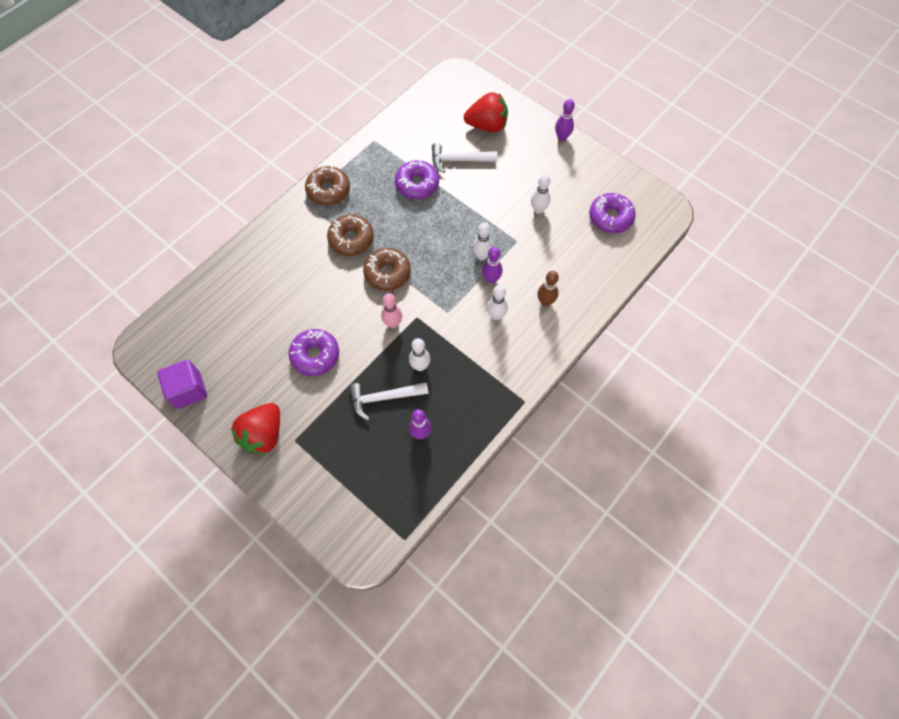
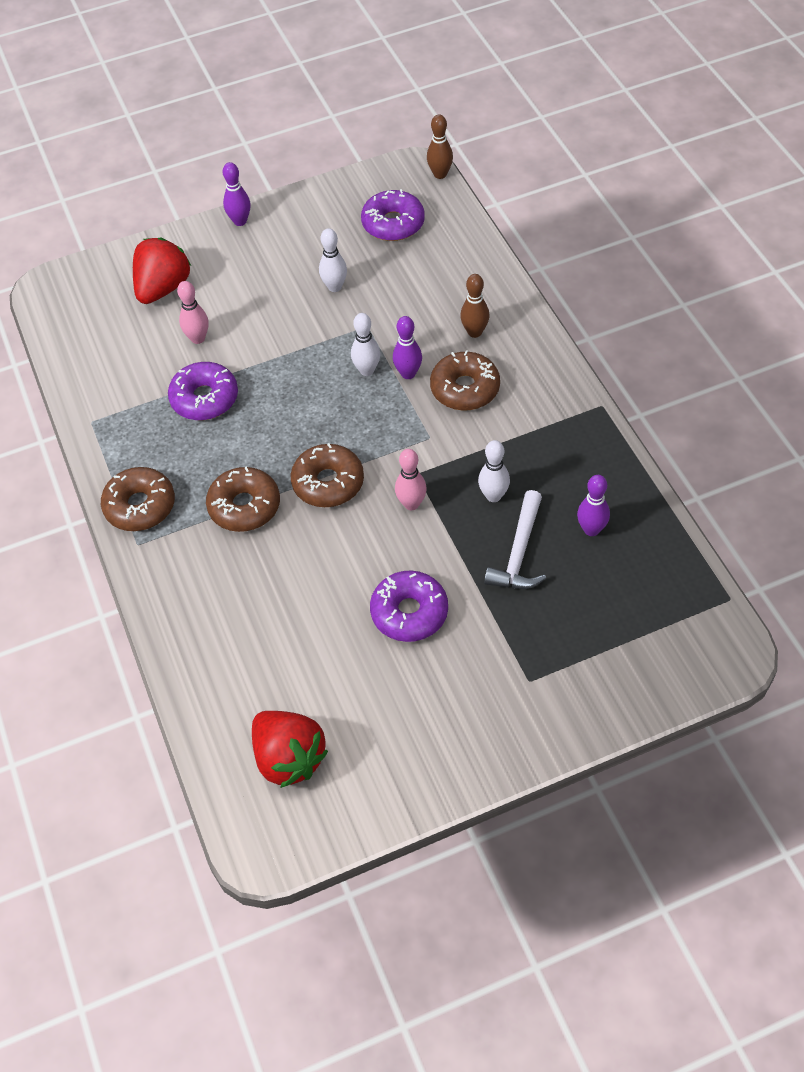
camera: 60 degrees left, 10 degrees down
(188, 390) = (376, 798): purple cube -> none
(263, 435) = (501, 717): red strawberry -> red strawberry (289, 758)
(459, 160) = (198, 338): white hammer -> pink bowling pin
(496, 315) = (465, 388): white bowling pin -> brown donut
(671, 225) = (440, 174): none -> brown bowling pin

